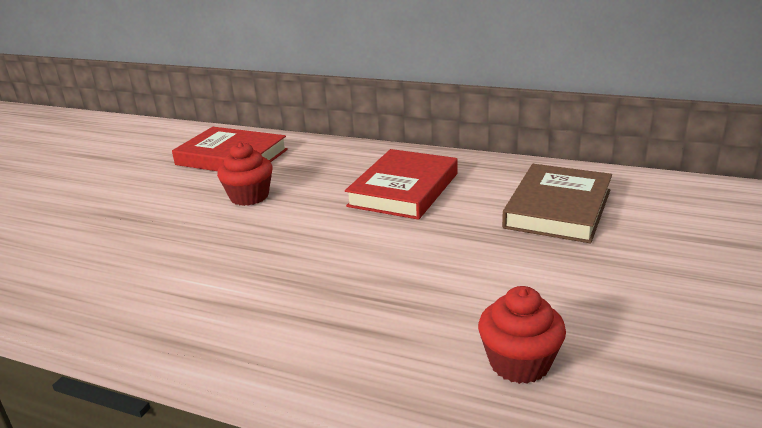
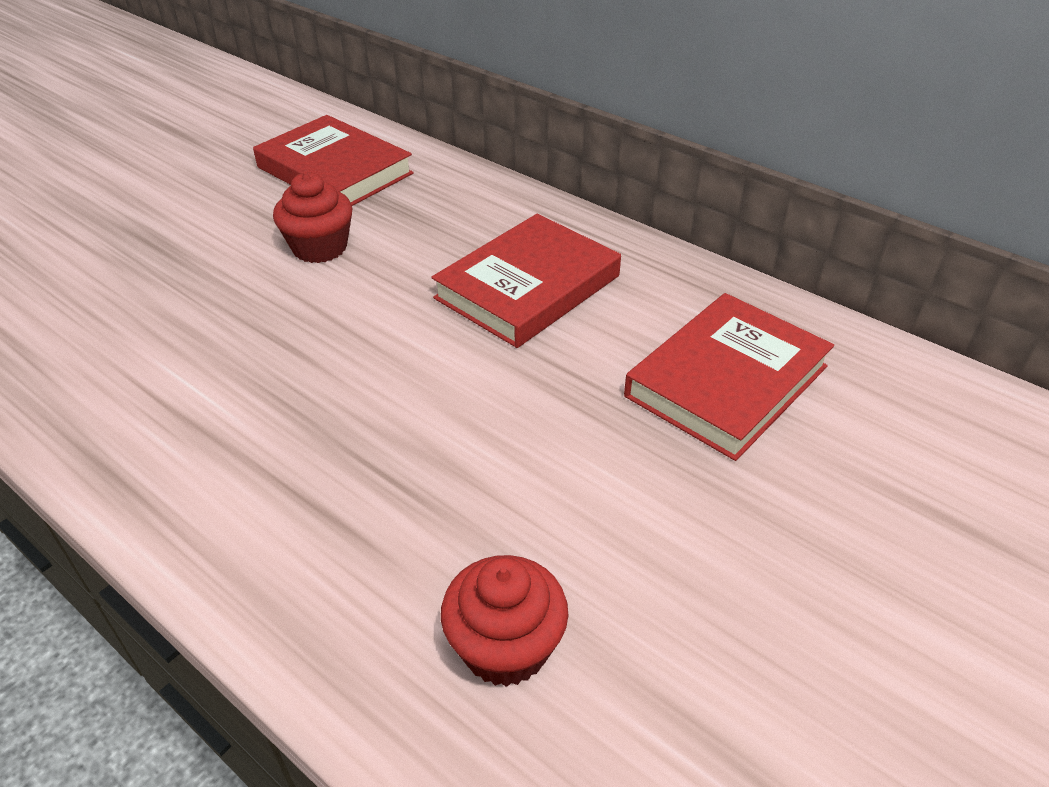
camera: 15 degrees right, 15 degrees up
(558, 208) = (726, 381): brown book -> red book

